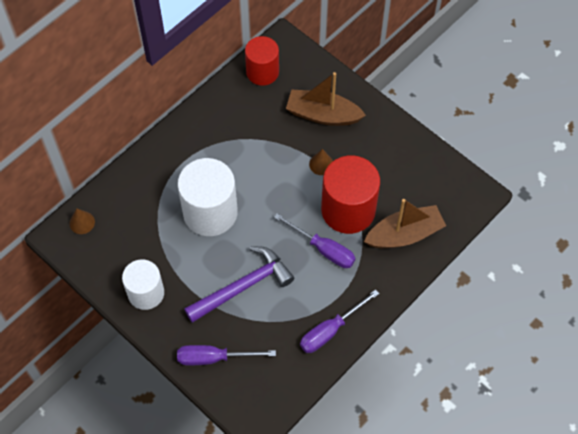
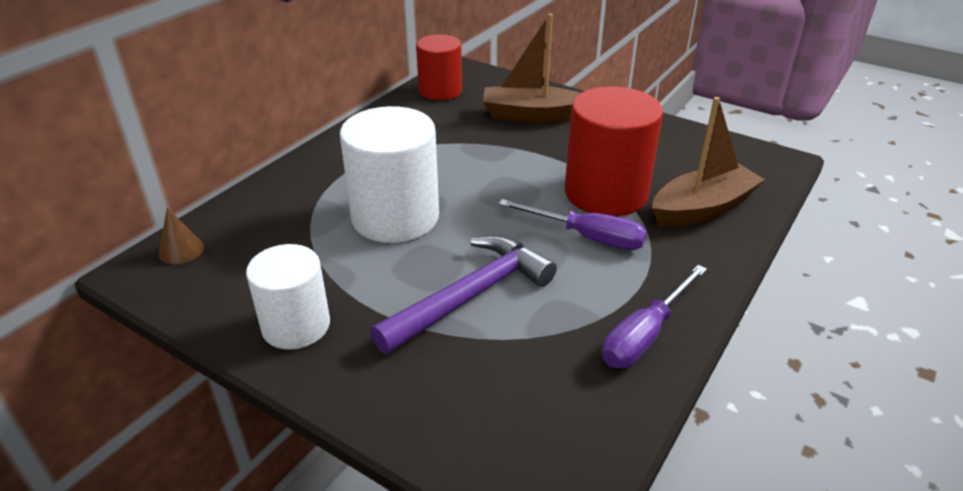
camera: 10 degrees left, 25 degrees down
(214, 358) = (441, 406): purple screwdriver -> none
(321, 164) = (547, 155): brown cone -> none

